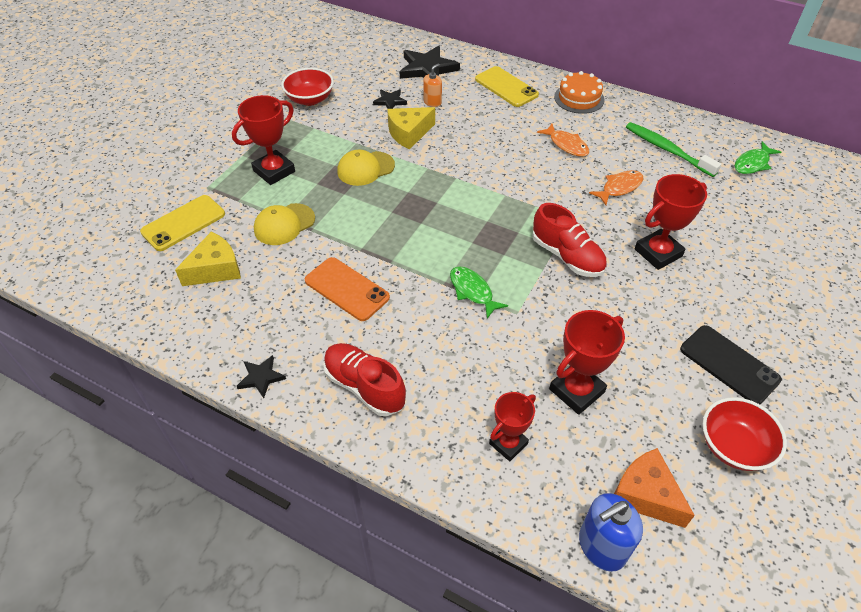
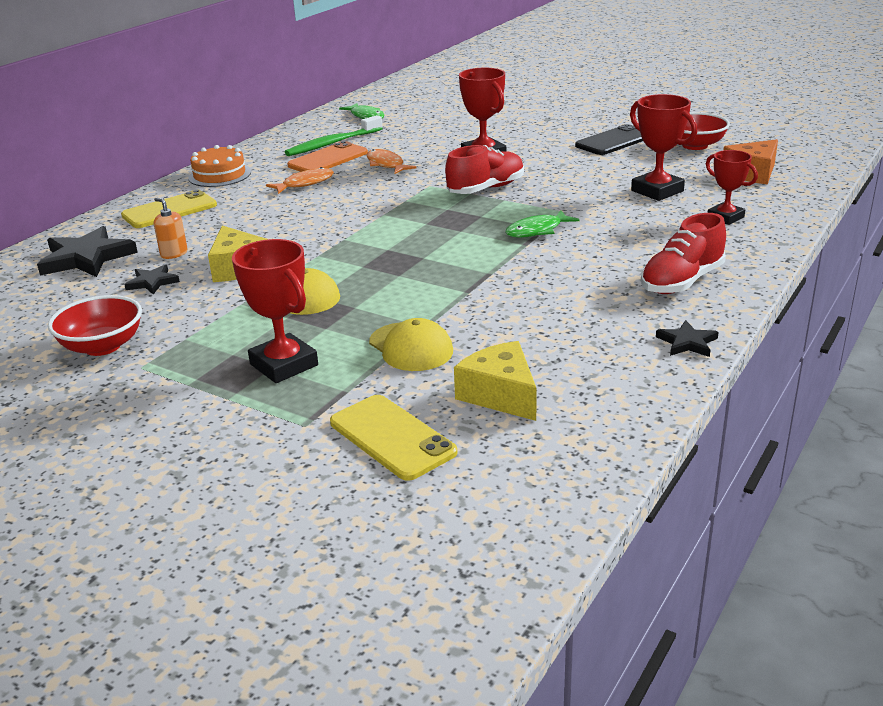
camera: 85 degrees left, 20 degrees down
(347, 289) = (536, 297): orange phone -> orange phone (328, 159)
(601, 546) = (806, 188): blue soap dispenser -> none

